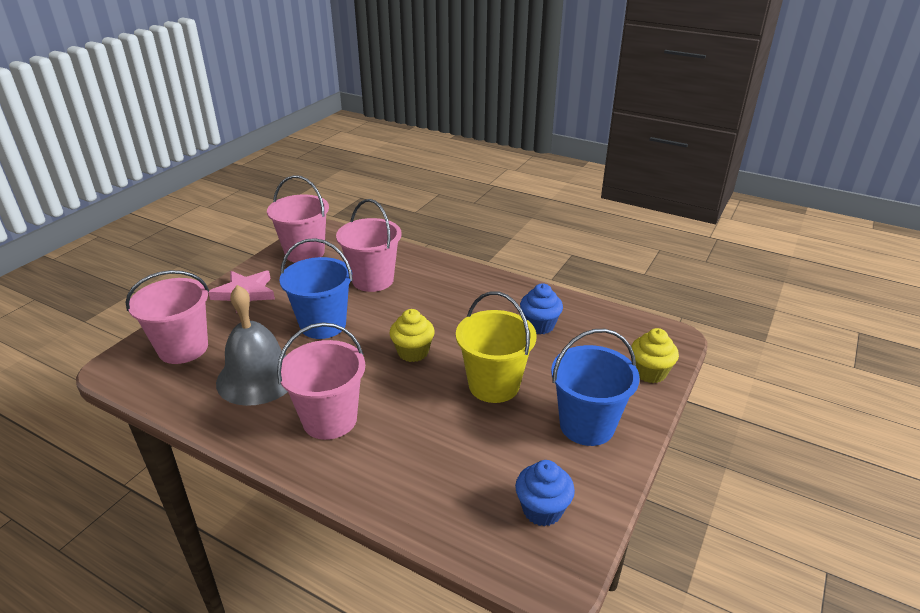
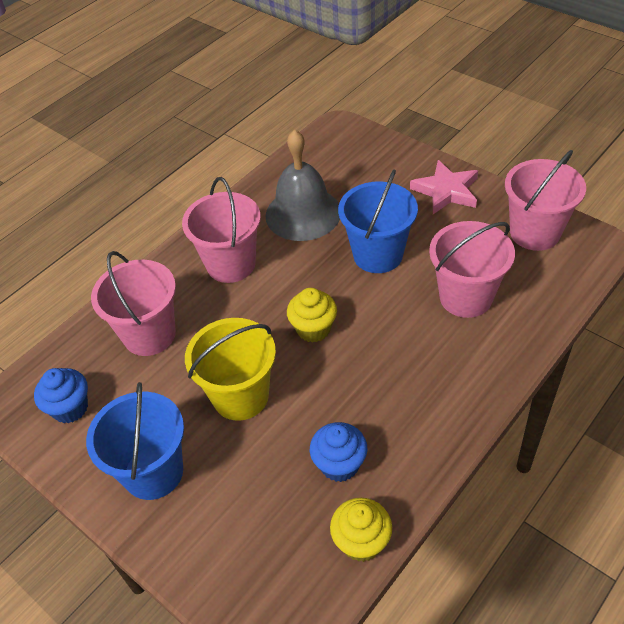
camera: 105 degrees right, 15 degrees up
(183, 348) = (357, 161): pink bucket -> pink bucket (149, 334)
(650, 372) = (216, 573): yellow cupcake -> yellow cupcake (361, 542)

